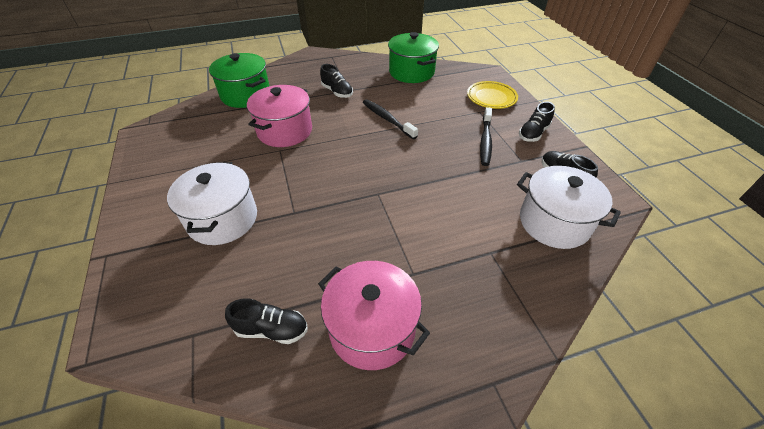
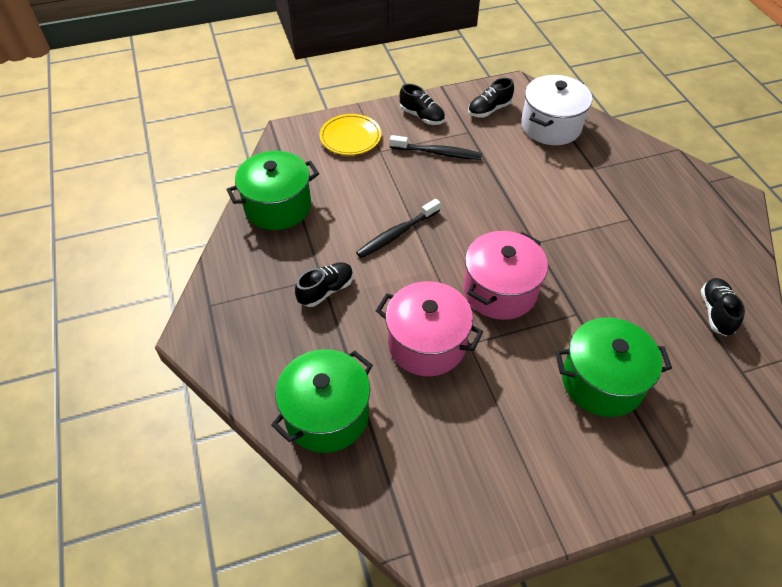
camera: 90 degrees left, 5 degrees up
(223, 219) = (602, 381): white pot -> green pot
(372, 328) = (691, 245): pink pot -> pink pot (500, 290)

